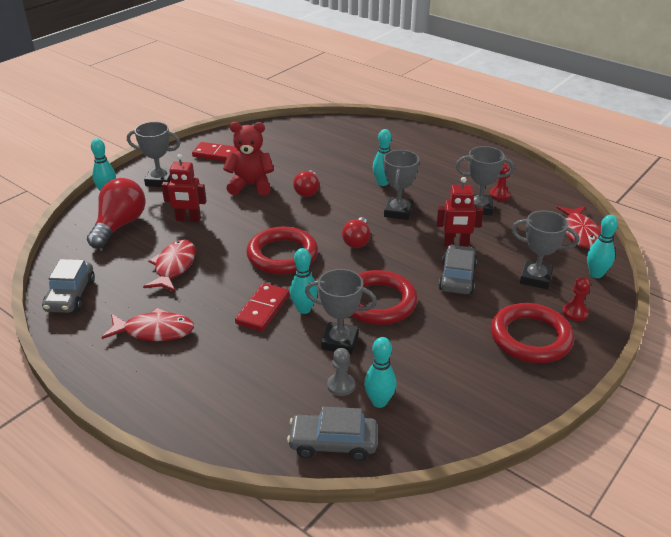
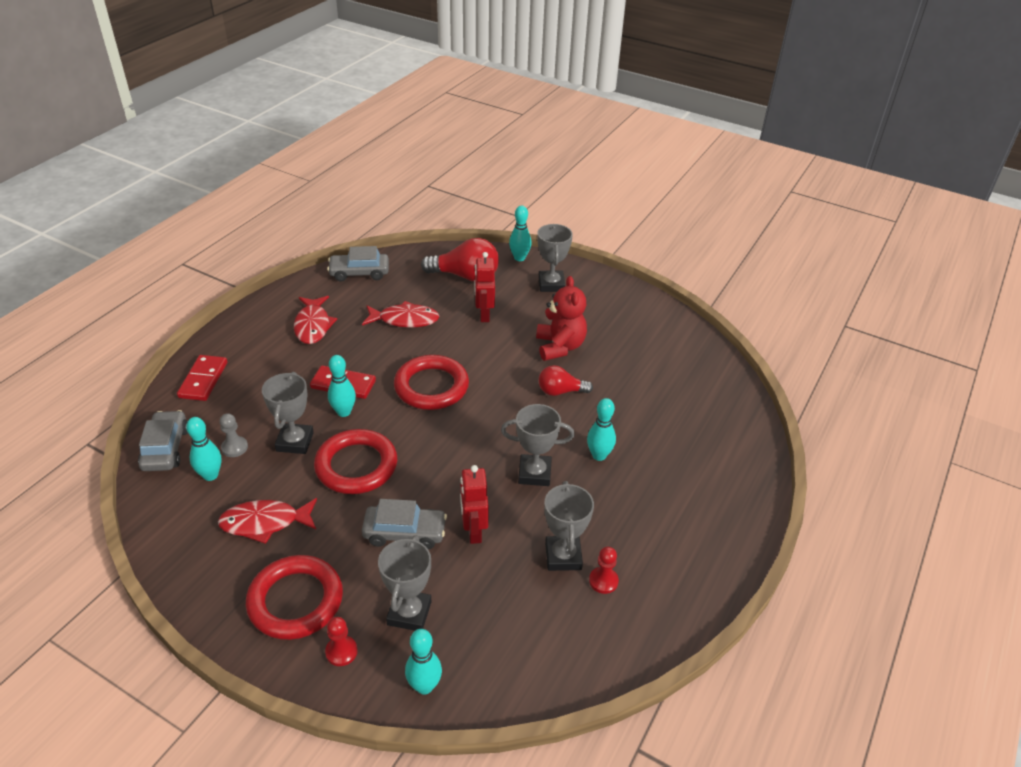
camera: 80 degrees right, 5 degrees up
(218, 155) = (618, 313): red domino -> red domino (203, 380)
(357, 241) = (466, 441): red light bulb -> none
(580, 233) = (523, 677): red fish -> red fish (265, 523)

